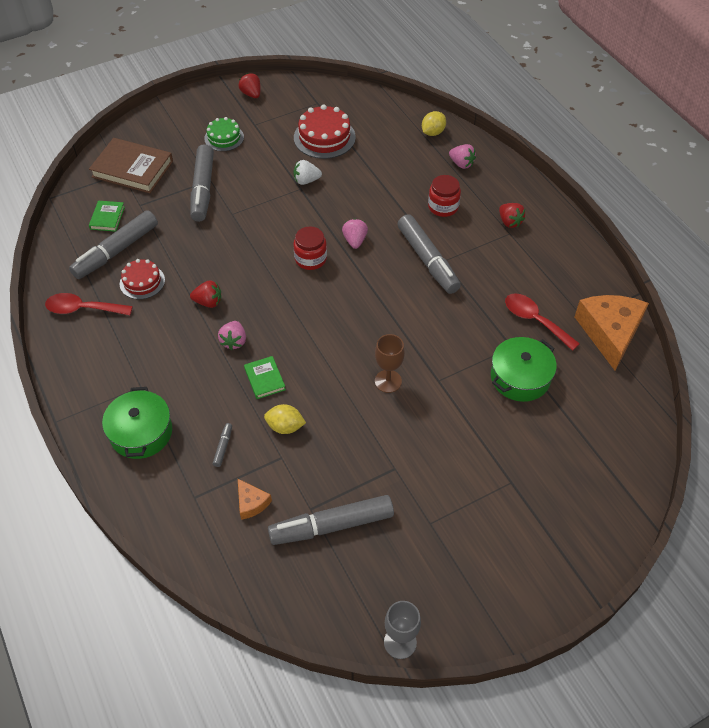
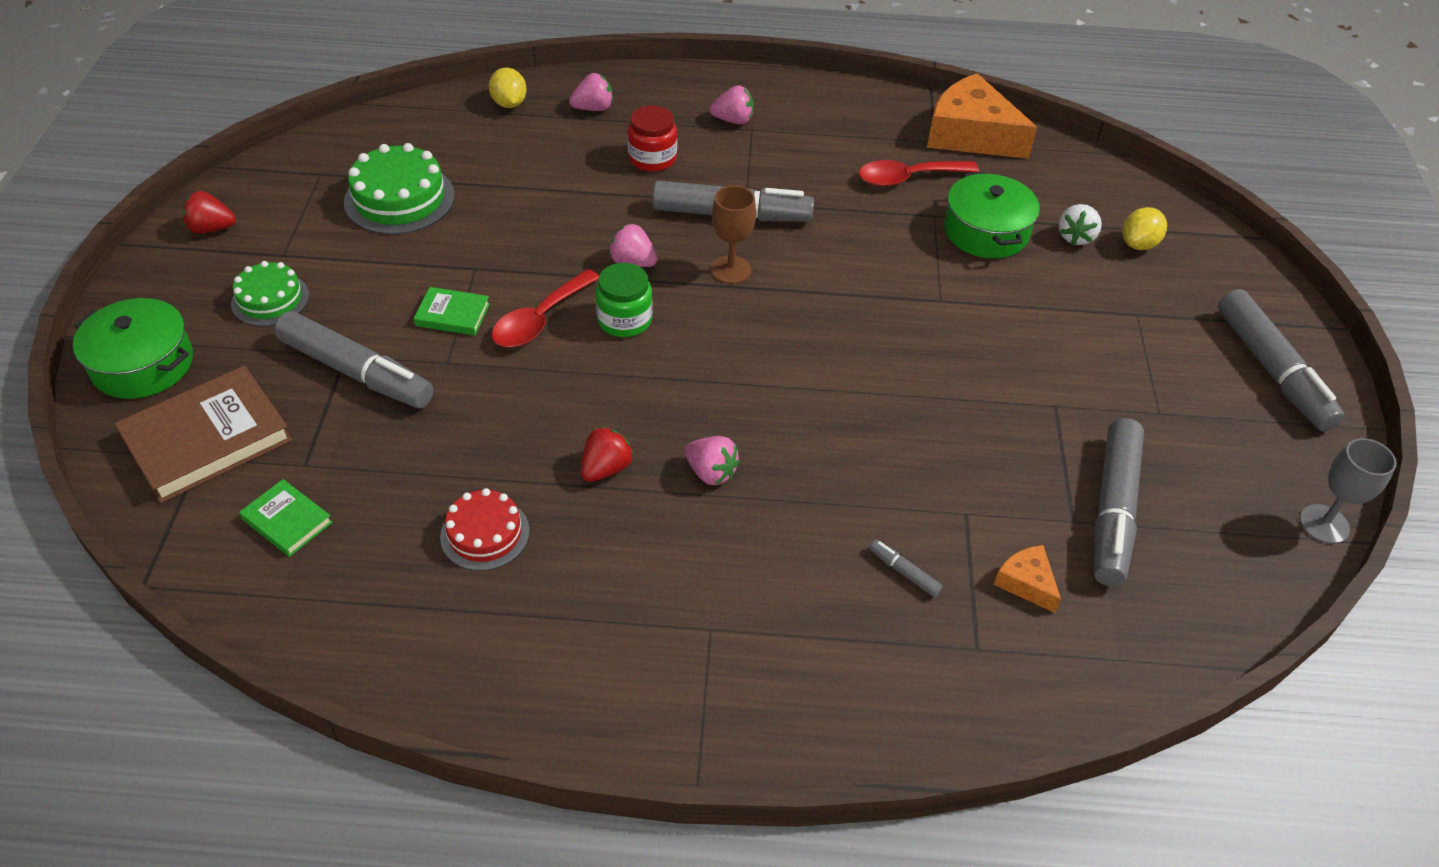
camera: 60 degrees left, 5 degrees down
(83, 309) = (471, 643): red spoon -> red spoon (540, 320)
(116, 251) = (380, 541): grey marker -> grey marker (1272, 370)
(141, 432) = (807, 667): green pot -> green pot (143, 364)
(251, 503) = (1026, 582): orange cheese -> orange cheese turned 120 degrees counterclockwise
(264, 379) = (810, 469): green book -> green book (452, 315)
(285, 427) = (914, 485): yellow lemon -> yellow lemon (1138, 244)
(306, 181) = (466, 255): white strawberry -> white strawberry (1076, 237)
(310, 259) = (624, 320): red jar -> green jar
(324, 137) = (399, 199): red cake -> green cake
(388, 381) = (908, 345): brown goblet -> brown goblet (731, 270)
(509, 222) = (733, 120): red strawberry -> pink strawberry

